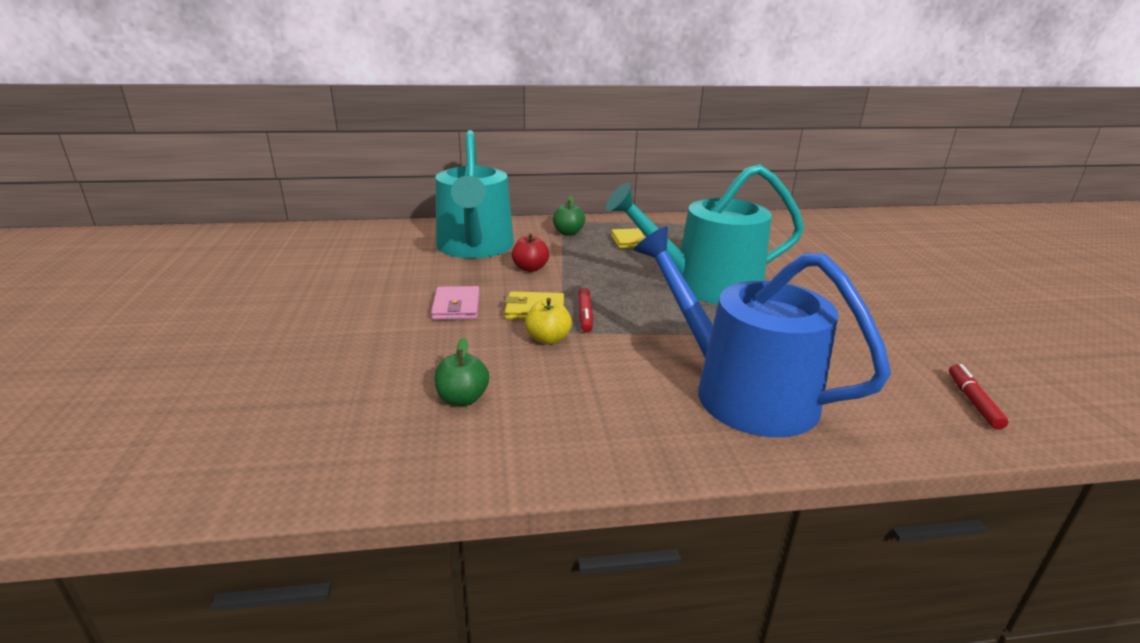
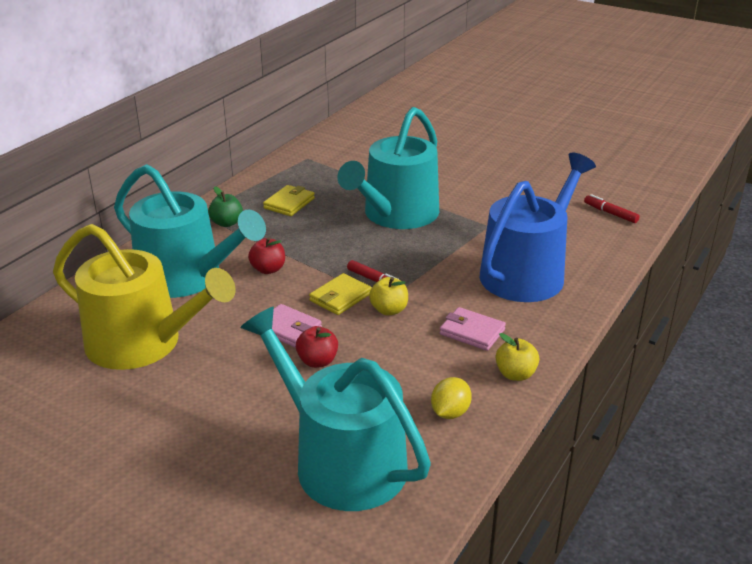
camera: 50 degrees left, 5 degrees up
(277, 406) = (340, 460): none -> turquoise watering can
(371, 265) = (143, 344): none -> yellow watering can
(412, 441) = (450, 412): none -> yellow lemon
(423, 336) = (317, 361): none -> red apple
(462, 398) = (423, 375): green apple -> none
(532, 459) = (515, 374): none -> yellow apple
(575, 398) = (472, 332): none -> pink wallet
(741, 391) = (528, 272): blue watering can -> blue watering can turned 135 degrees clockwise

